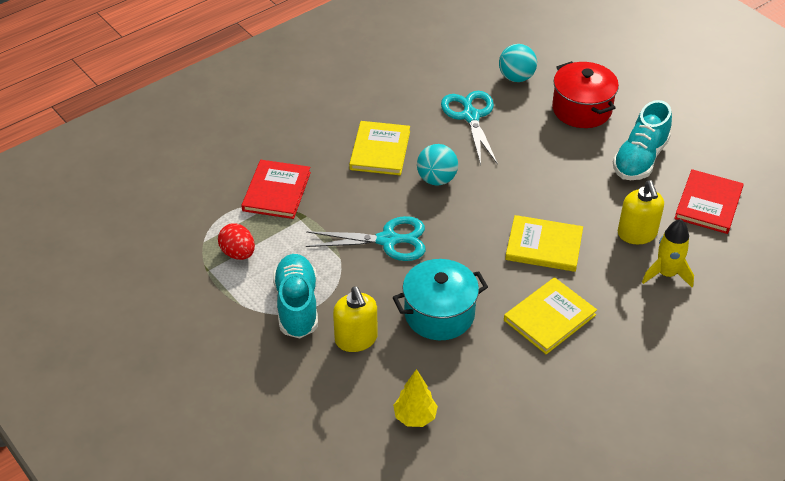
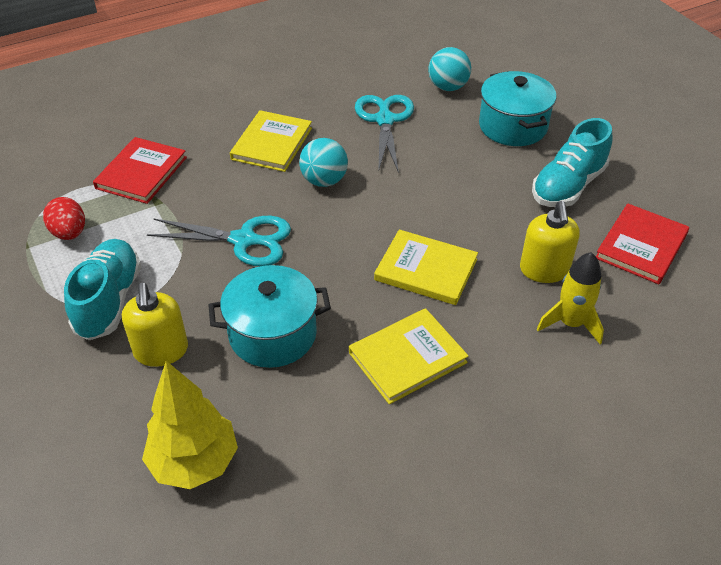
camera: 10 degrees right, 0 degrees up
(415, 417) = (194, 463): yellow tree -> yellow tree, size x1.58
(581, 109) = (513, 126): red pot -> turquoise pot

